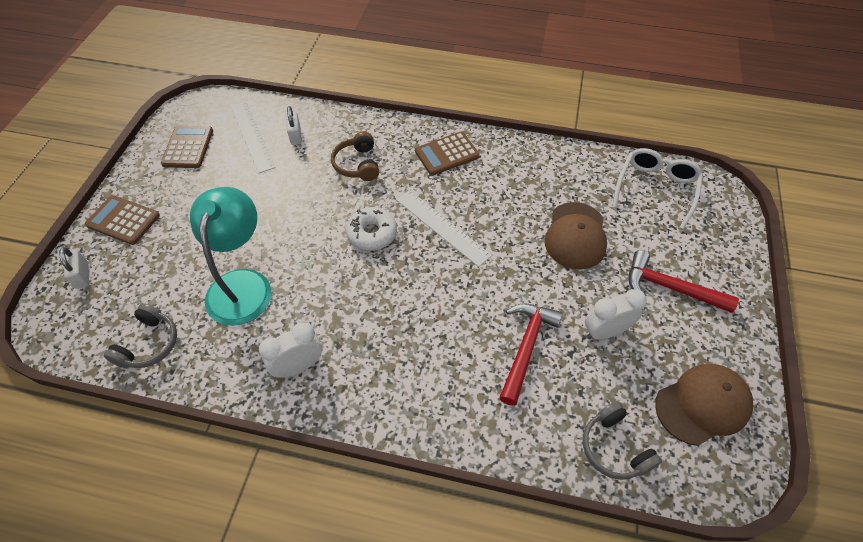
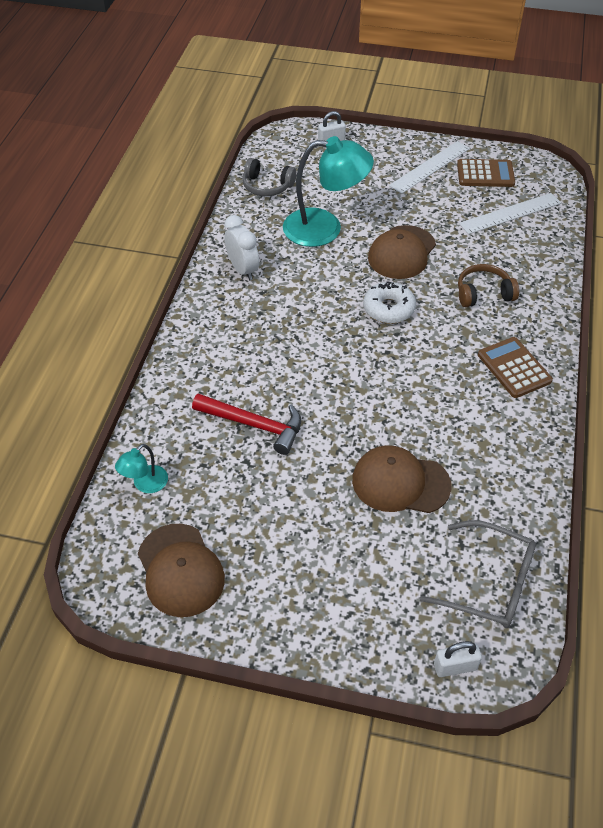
camera: 90 degrees right, 5 degrees down
(123, 220) = (390, 151): brown calculator -> none
(293, 219) = (402, 252): none -> brown cap
(295, 136) = (517, 244): white padlock -> white padlock (455, 667)
(442, 227) = (403, 363): white ruler -> white ruler (430, 167)
(605, 331) = (270, 494): white clock -> none
(614, 448) = (145, 484): grey headphones -> turquoise lamp
(655, 189) = (489, 583): white glasses -> grey glasses
(670, 287) = (329, 569): red hammer -> none

